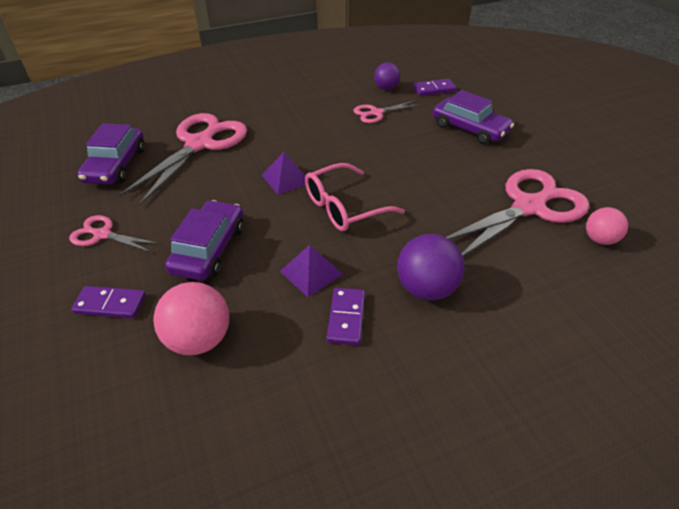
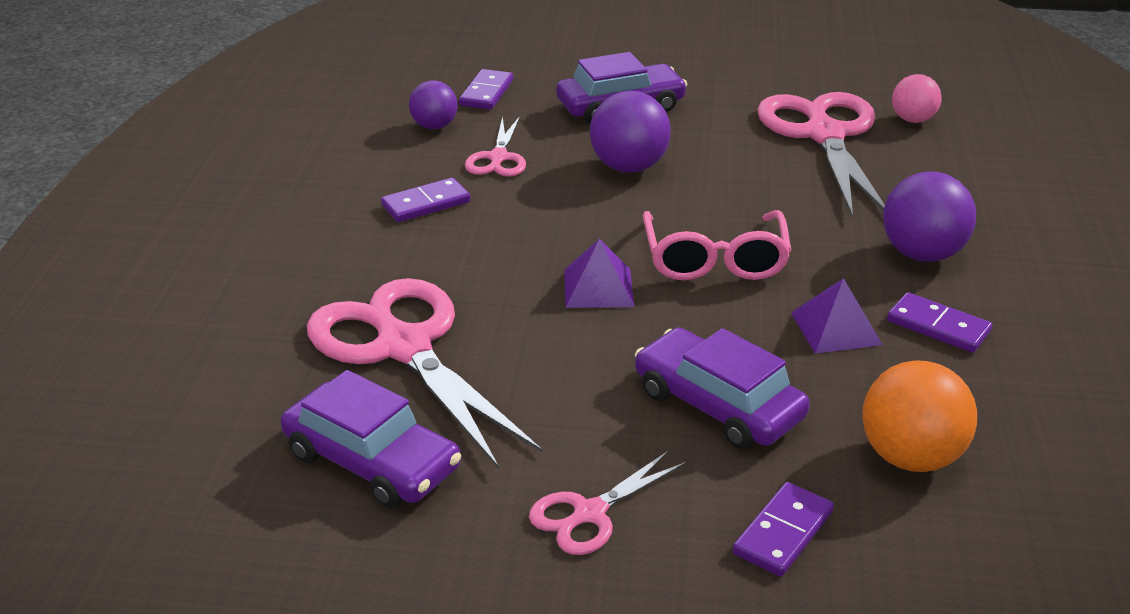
camera: 60 degrees left, 10 degrees down
(199, 339) = (910, 457): pink ball -> orange ball
(316, 110) = (426, 204): none -> purple domino
(409, 151) = (629, 167): none -> purple ball

